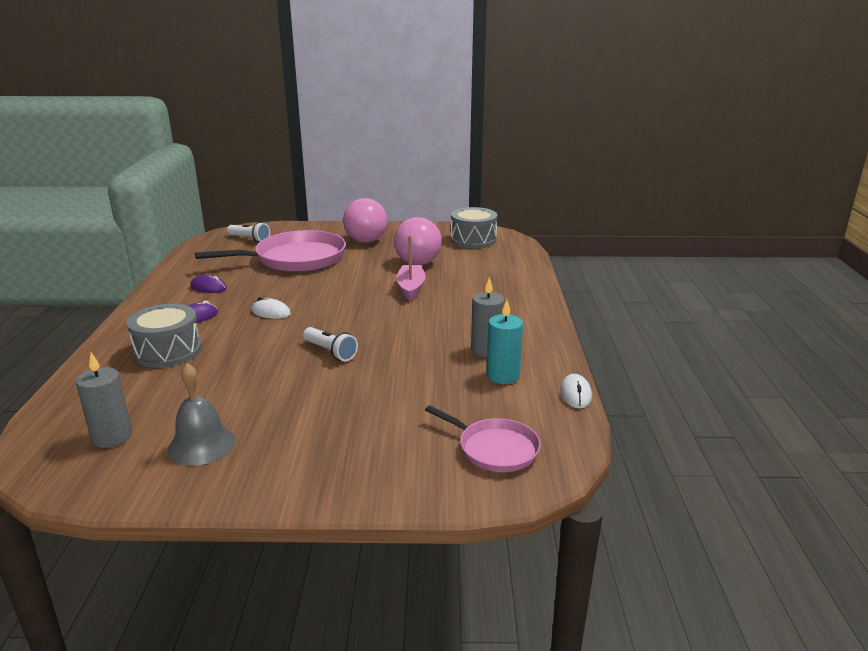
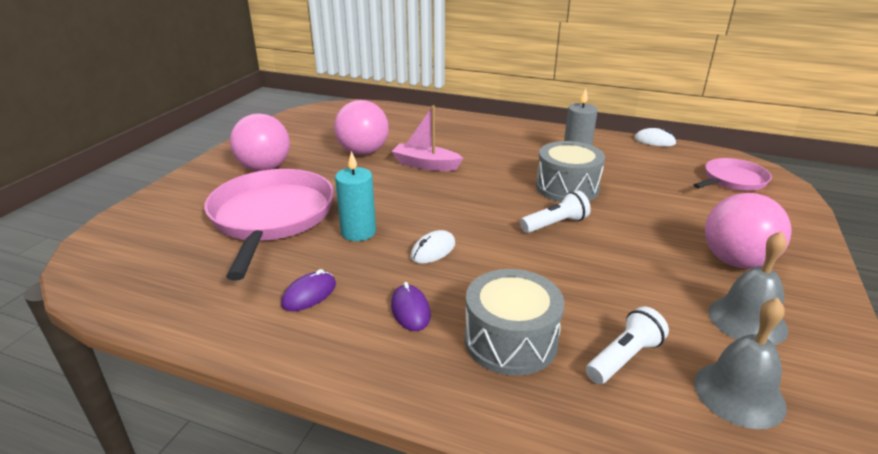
camera: 70 degrees left, 5 degrees up
(112, 437) = (739, 394): grey candle -> grey bell
(249, 239) = (146, 245): white flashlight -> white flashlight (624, 358)
(297, 443) = (736, 261): none -> pink ball
(473, 240) = (329, 120): grey drum -> grey drum (567, 187)
(503, 376) = (622, 158): turquoise candle -> turquoise candle (358, 232)

